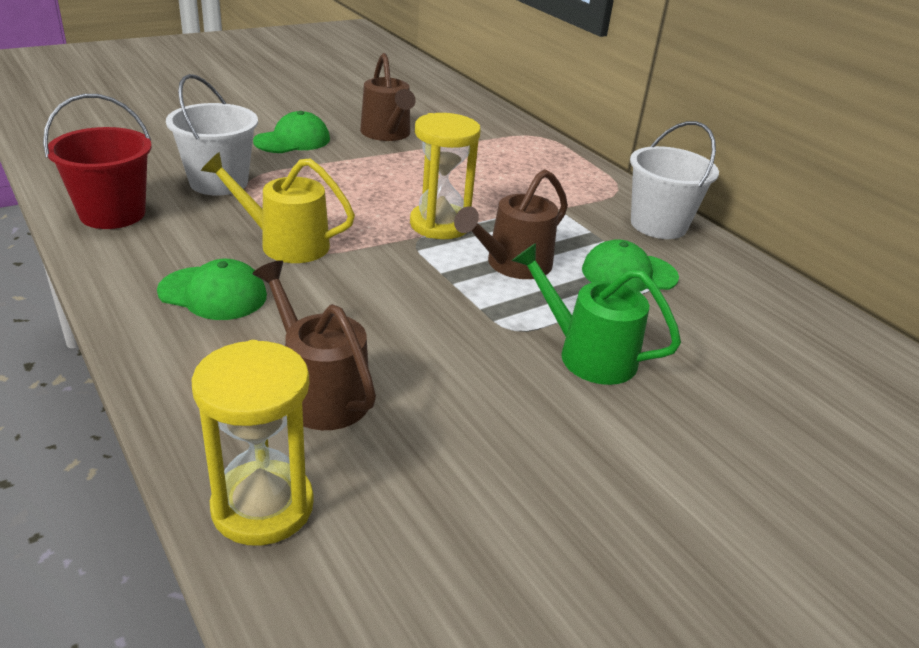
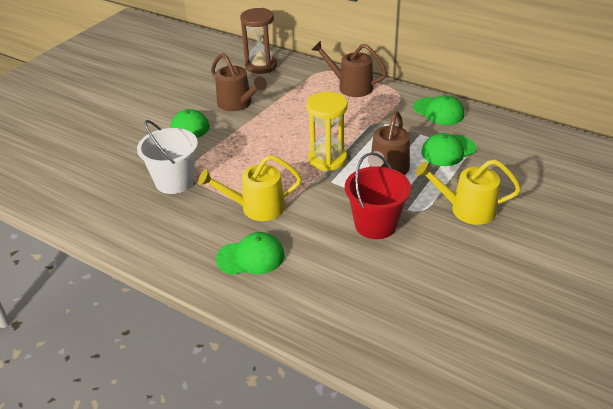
camera: 20 degrees left, 5 degrees up
(112, 214) = (136, 230): red bucket -> red bucket (375, 224)
(262, 506) = (392, 358): yellow hourglass -> none
(319, 392) = (361, 288): brown watering can -> brown watering can (350, 86)
(458, 108) = (261, 66): none -> brown hourglass
(587, 354) = (466, 209): green watering can -> yellow watering can
(658, 225) = (438, 111): white bucket -> green cap

